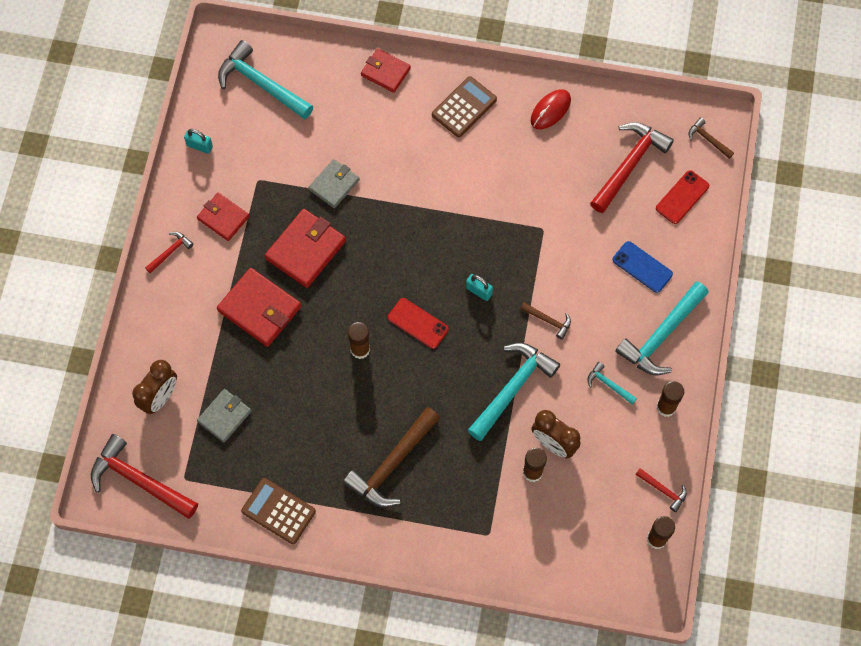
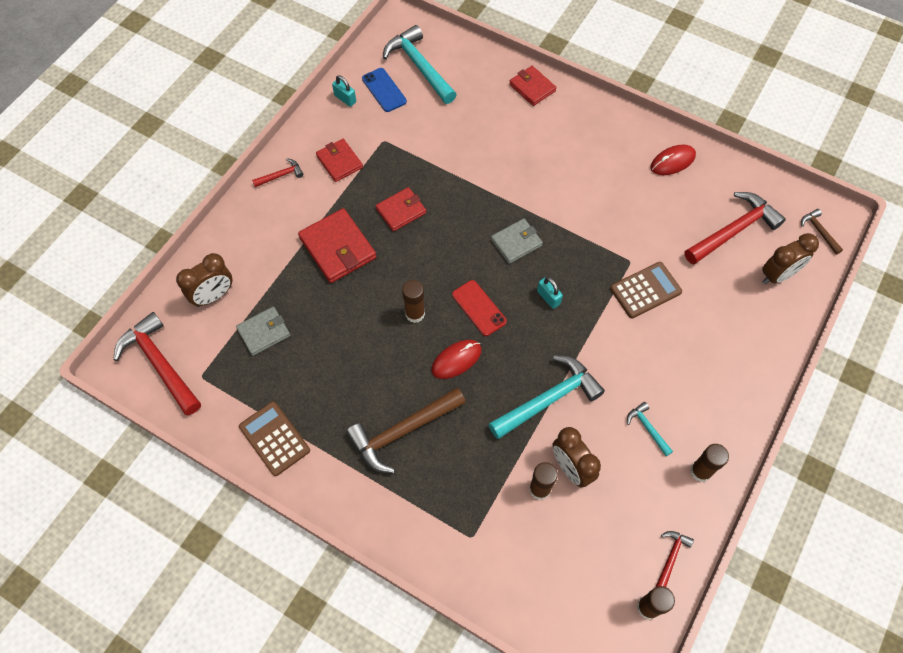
camera: 20 degrees right, 5 degrees down
(305, 250) = (401, 211): red wallet -> red wallet, size x0.64
(334, 185) = (449, 164): grey wallet -> grey wallet (516, 242)
(415, 381) = (456, 360): none -> red mouse
(464, 107) = (592, 136): brown calculator -> brown calculator (645, 290)
(548, 321) = (607, 347): brown hammer -> none
(642, 267) = (717, 326): blue phone -> blue phone (384, 90)
(661, 335) = (717, 398): turquoise hammer -> none
(663, 490) = (671, 557): red hammer -> red hammer turned 120 degrees counterclockwise
(682, 197) = (778, 275): red phone -> brown clock

